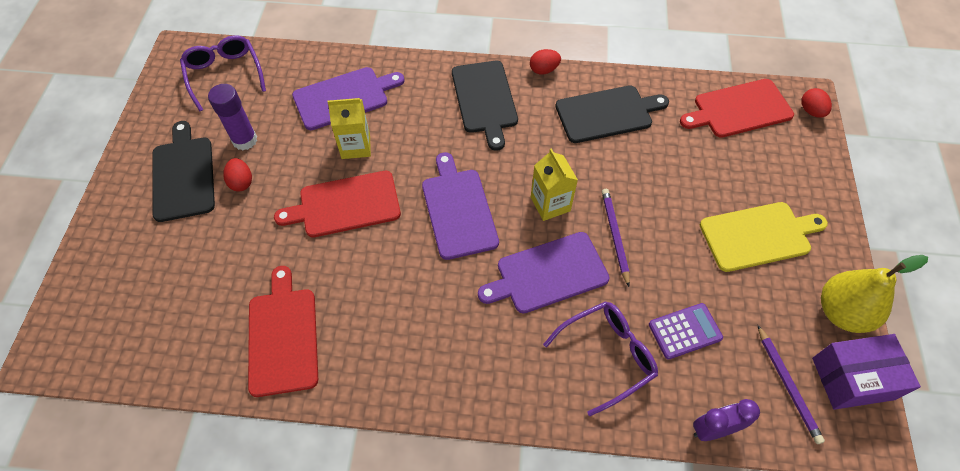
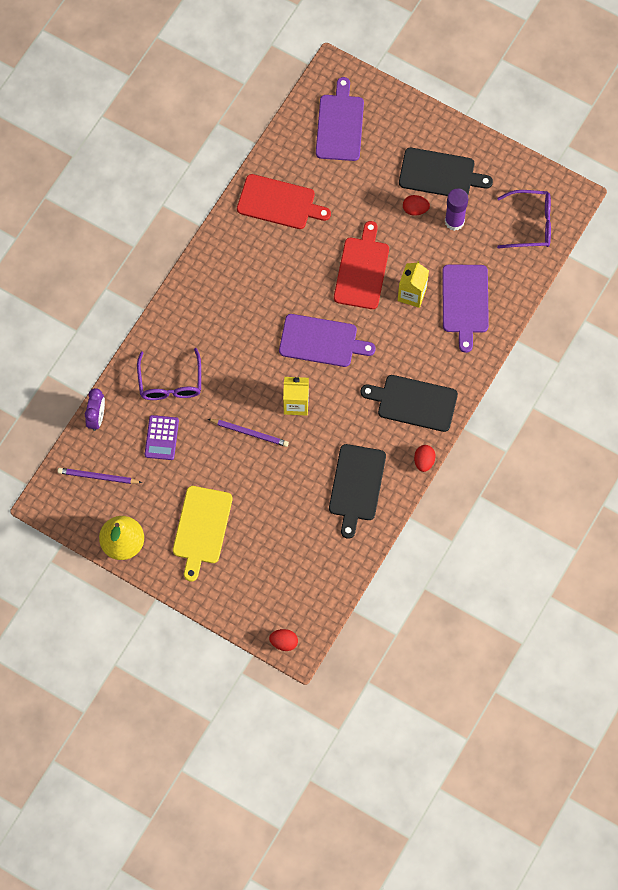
camera: 115 degrees right, 10 degrees up
(548, 274) = (243, 375): purple cutting board -> purple cutting board (340, 125)
(739, 109) = (312, 588): red cutting board -> none
(852, 378) = (81, 518): purple box -> none

